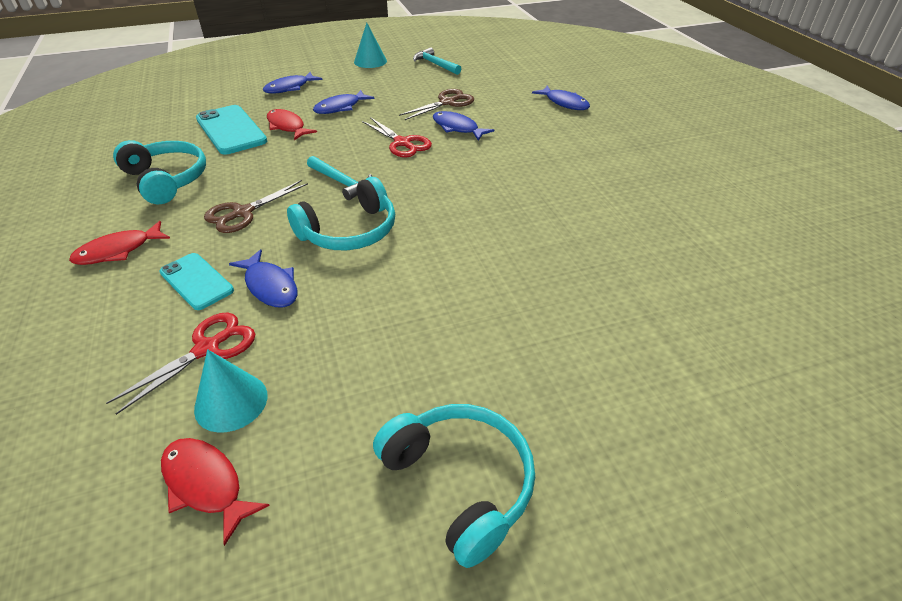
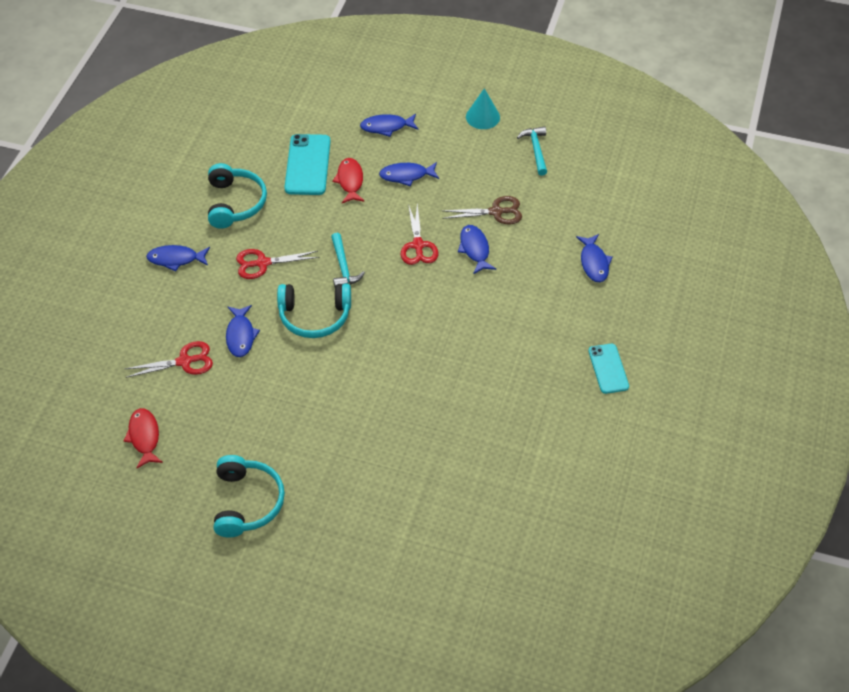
camera: 35 degrees right, 10 degrees up
(118, 251) = (176, 259): red fish -> blue fish
(196, 281) = (204, 309): turquoise phone -> turquoise phone (608, 369)
(231, 402) = (177, 401): turquoise cone -> none
(243, 213) = (263, 263): brown scissors -> red scissors

